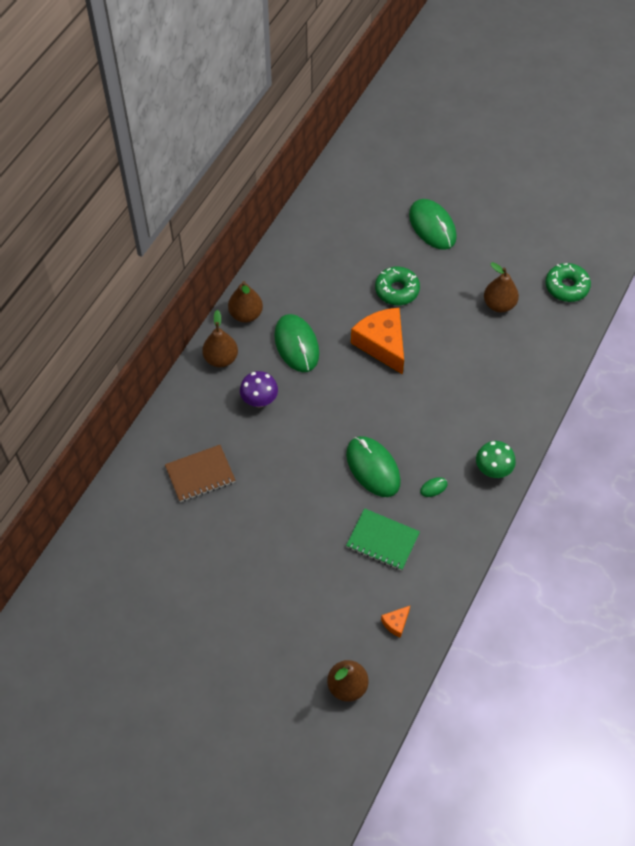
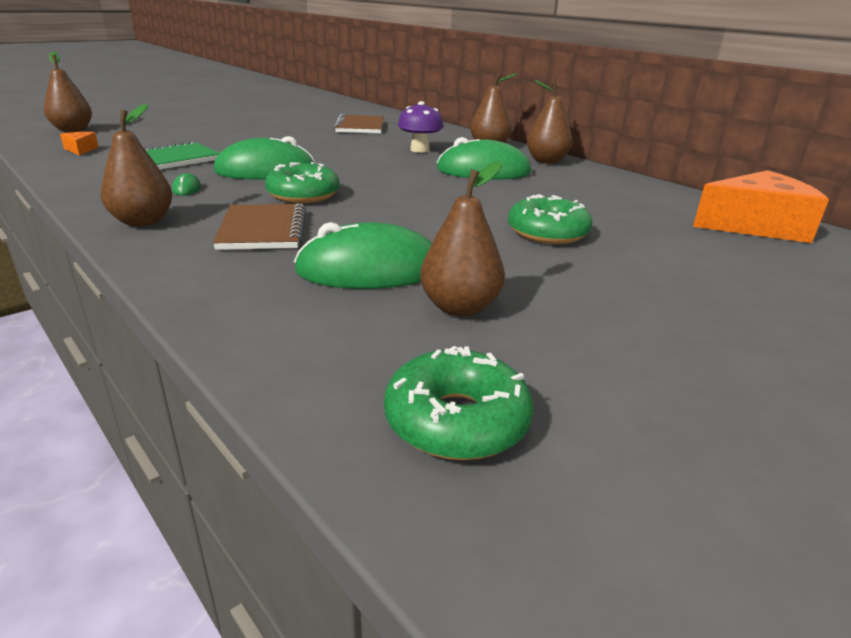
camera: 110 degrees right, 30 degrees down
(382, 344) = (446, 206): orange cheese -> orange cheese (756, 226)
(406, 421) = (303, 195): none -> green donut
(432, 226) = (710, 292): green mouse -> green mouse (369, 270)
(469, 410) = (263, 230): none -> brown notebook
(493, 470) = (143, 222): green mushroom -> brown pear

